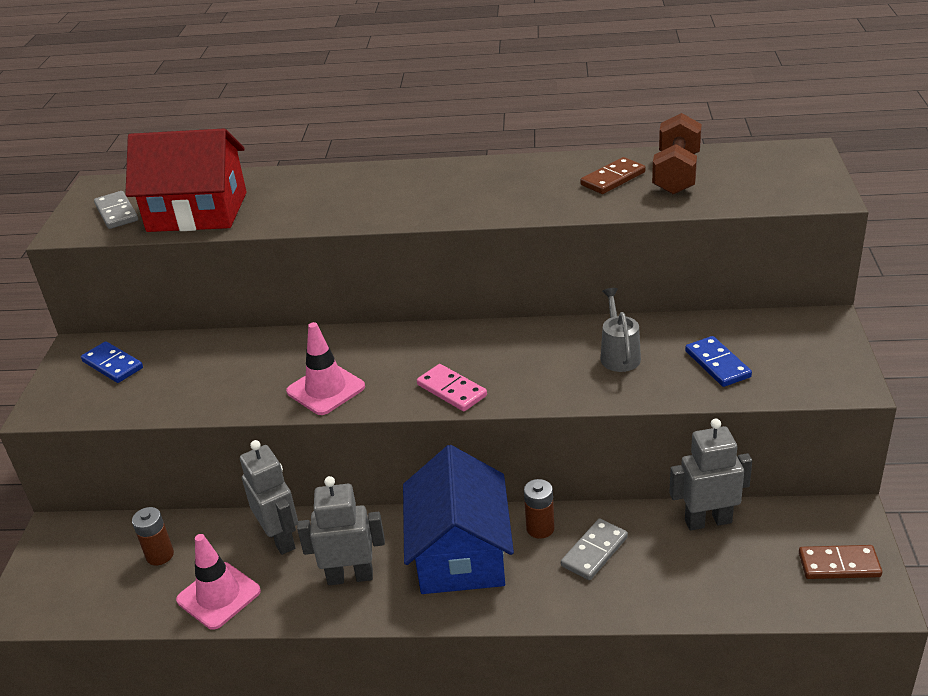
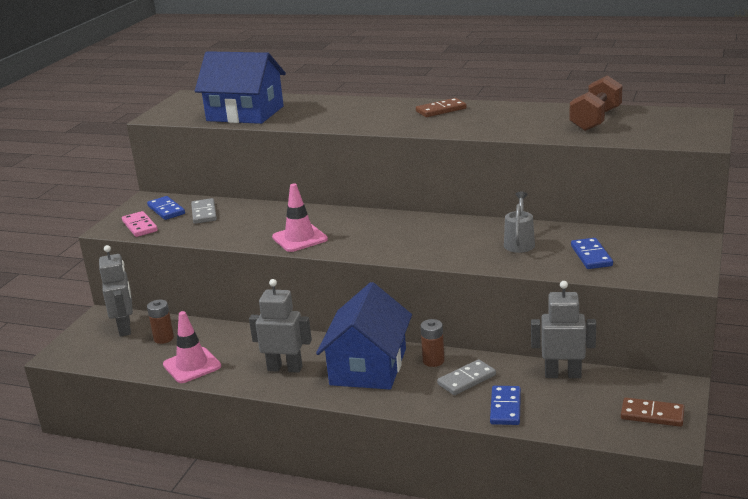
camera: 15 degrees right, 10 degrees down
(116, 213) = (193, 110): grey domino -> grey domino (204, 213)
(197, 212) = (245, 113): red house -> blue house
(281, 538) = (248, 341): grey robot -> grey robot (125, 328)
(451, 390) = (386, 249): pink domino -> pink domino (139, 226)
(613, 179) = (546, 119): brown domino -> brown domino (441, 110)
(661, 588) = (505, 408): none -> blue domino

